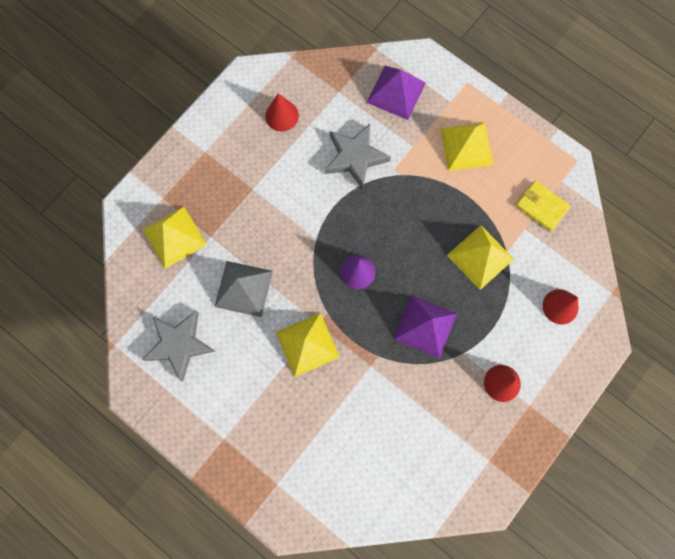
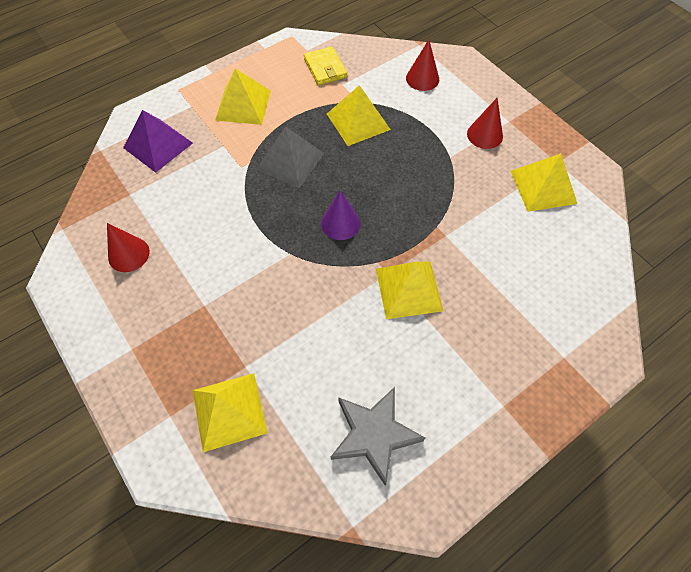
camera: 75 degrees left, 15 degrees down
(243, 288) = (324, 342): grey pyramid -> grey pyramid (290, 161)
(355, 157) = (212, 196): grey star -> none
(425, 326) = (415, 179): purple pyramid -> none
(452, 449) = (543, 187): none -> yellow pyramid
(541, 207) = (325, 68): yellow wallet -> yellow wallet turned 75 degrees counterclockwise

